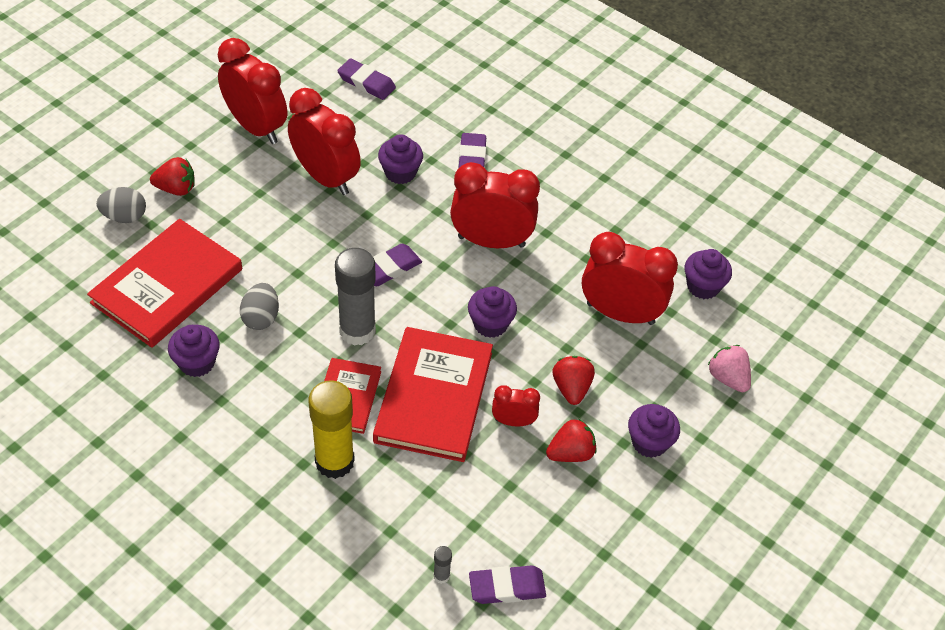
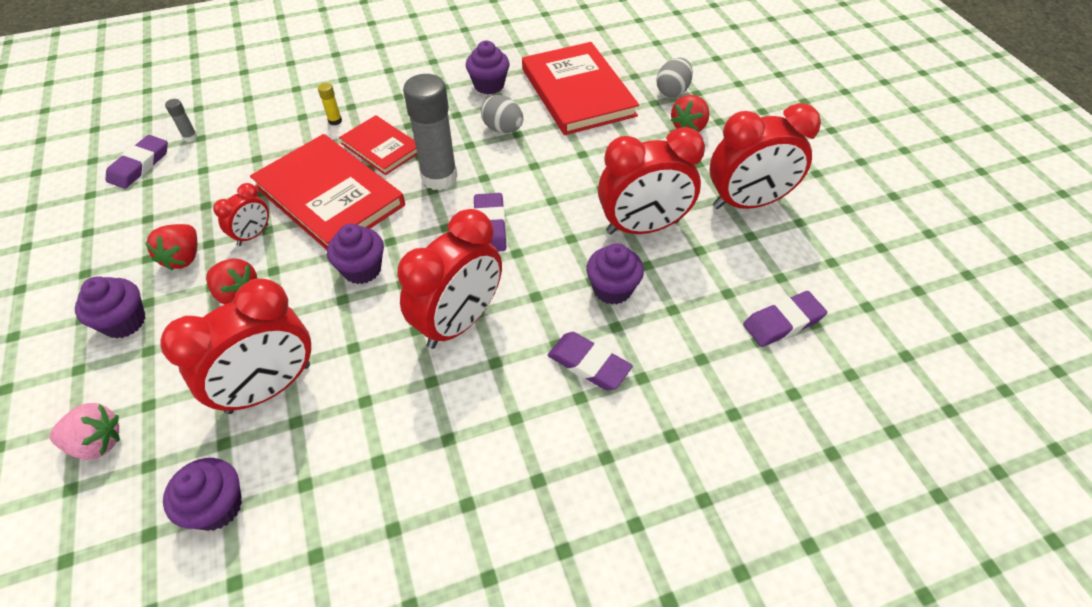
camera: 125 degrees right, 0 degrees up
(334, 461) = (335, 121): yellow glue stick -> yellow glue stick, size x0.40

